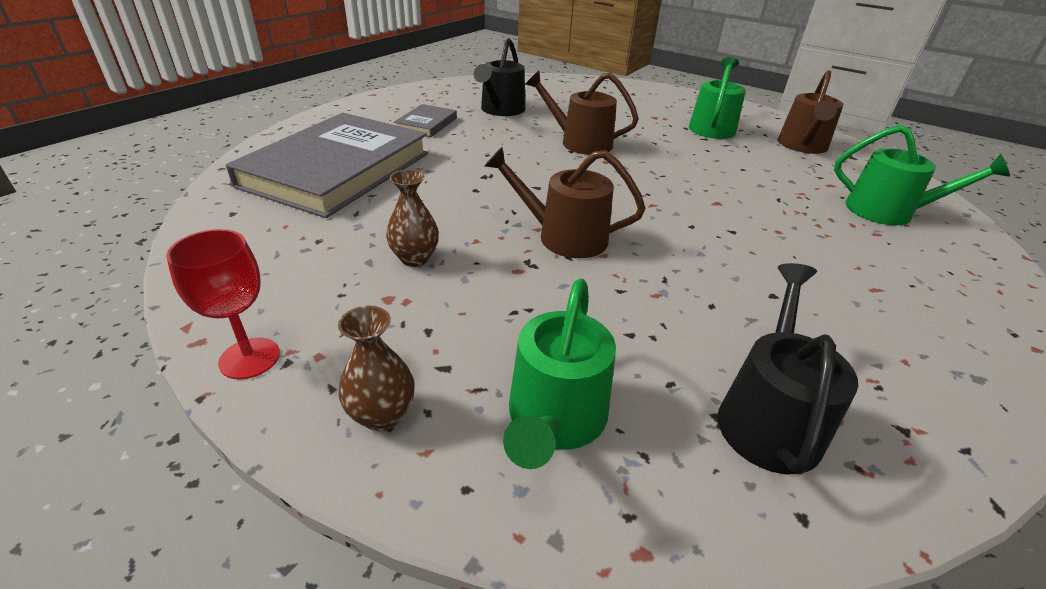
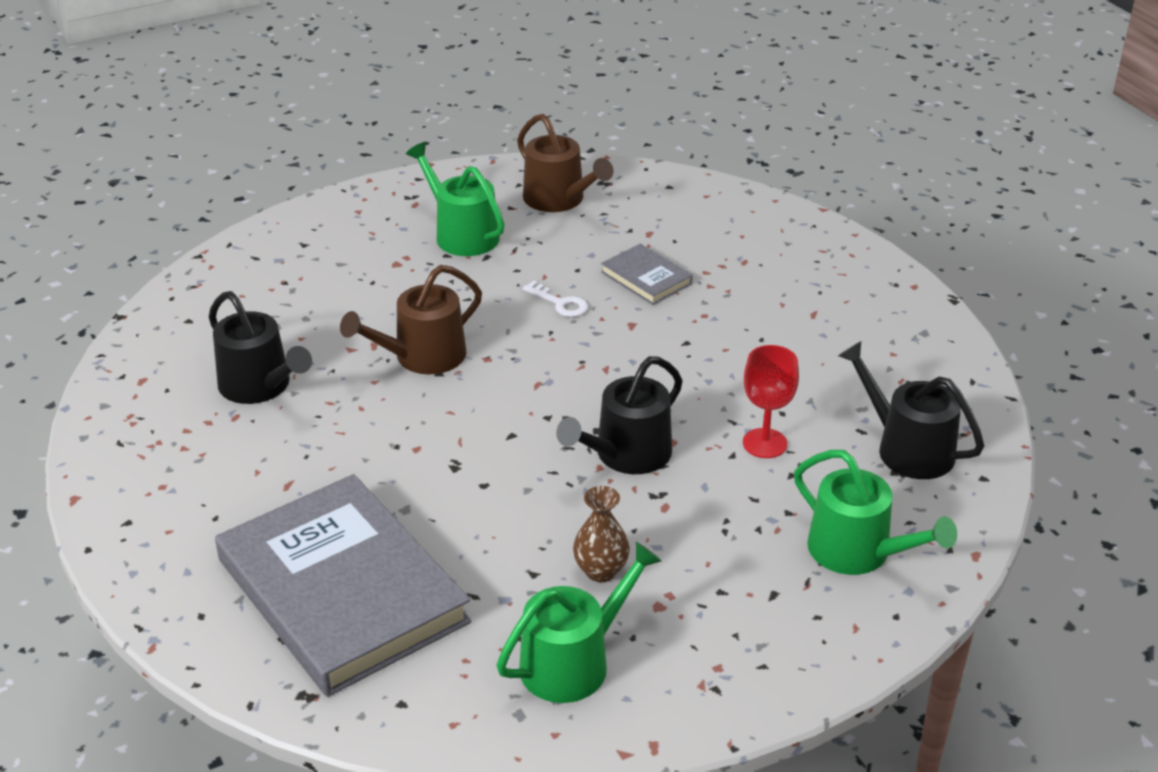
camera: 60 degrees left, 0 degrees up
(249, 358) = (697, 712): red goblet -> red goblet (764, 443)
(382, 415) = (808, 642): brown vase -> none
(426, 124) = (251, 472): grey book -> grey book (646, 278)
(564, 237) = (627, 455): brown watering can -> black watering can
(697, 171) = (560, 303): none -> white key
(887, 212) = (716, 232): green watering can -> green watering can (573, 662)

